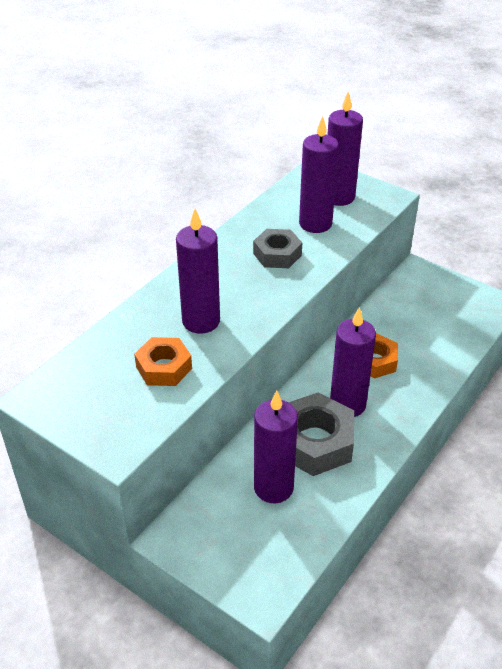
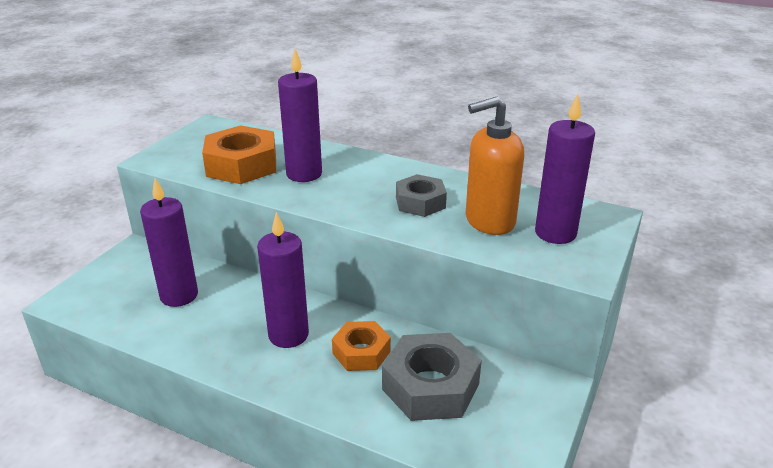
camera: 80 degrees right, 10 degrees down
(164, 367) = (242, 165): orange nut -> orange nut, size x1.59
(314, 442) = (234, 316): grey nut -> grey nut (430, 386)
(315, 224) = (489, 221): purple candle -> orange soap dispenser

